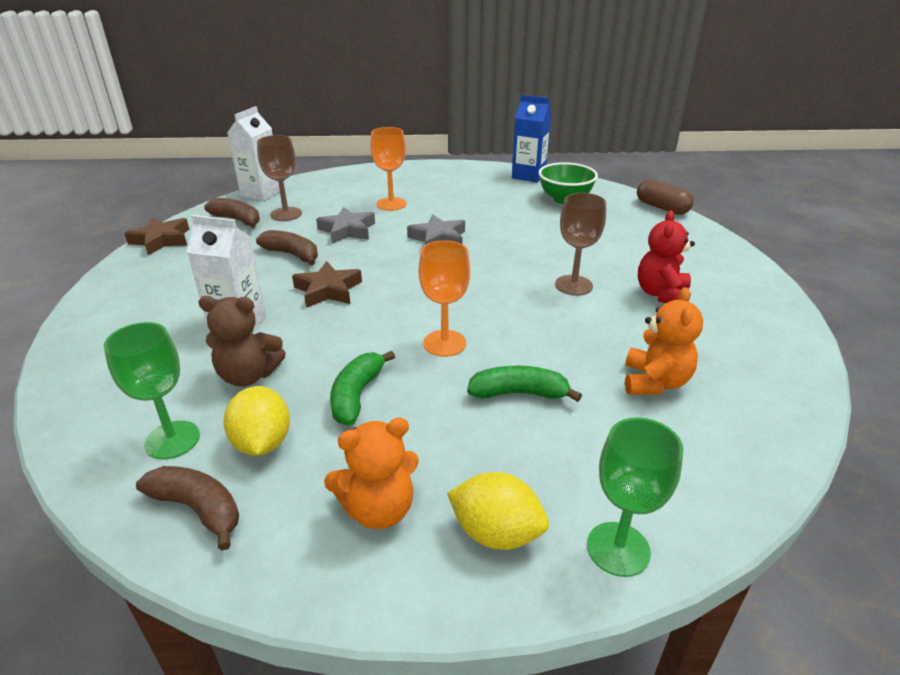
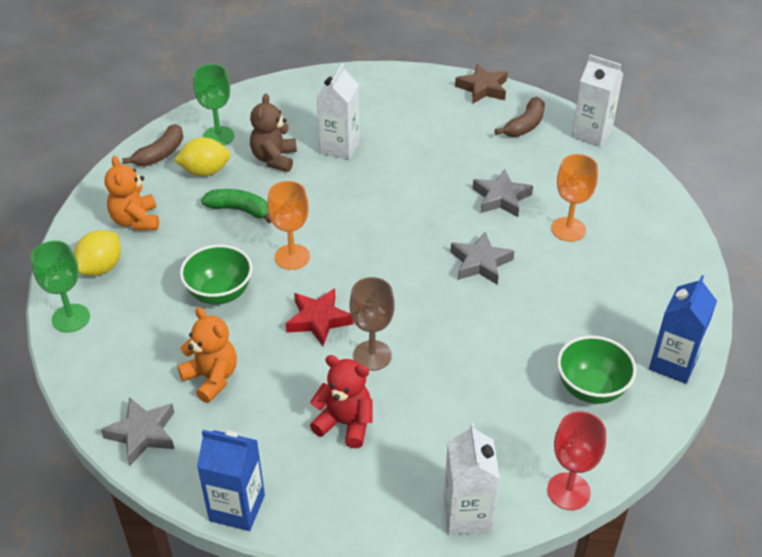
camera: 95 degrees right, 10 degrees up
(286, 214) = (539, 155): brown goblet -> none
(292, 254) = (450, 165): brown banana -> none
(328, 290) = (384, 190): brown star -> none
(519, 393) = (219, 293): green banana -> green bowl
(539, 318) = (318, 320): none -> red star
(655, 382) = (212, 378): orange teddy bear -> orange teddy bear turned 150 degrees counterclockwise
(662, 208) = (568, 491): brown capsule -> red goblet
(710, 240) = (467, 514): none -> white carton
(766, 425) = (142, 434): none -> grey star
(799, 345) = (237, 508): none -> blue carton

